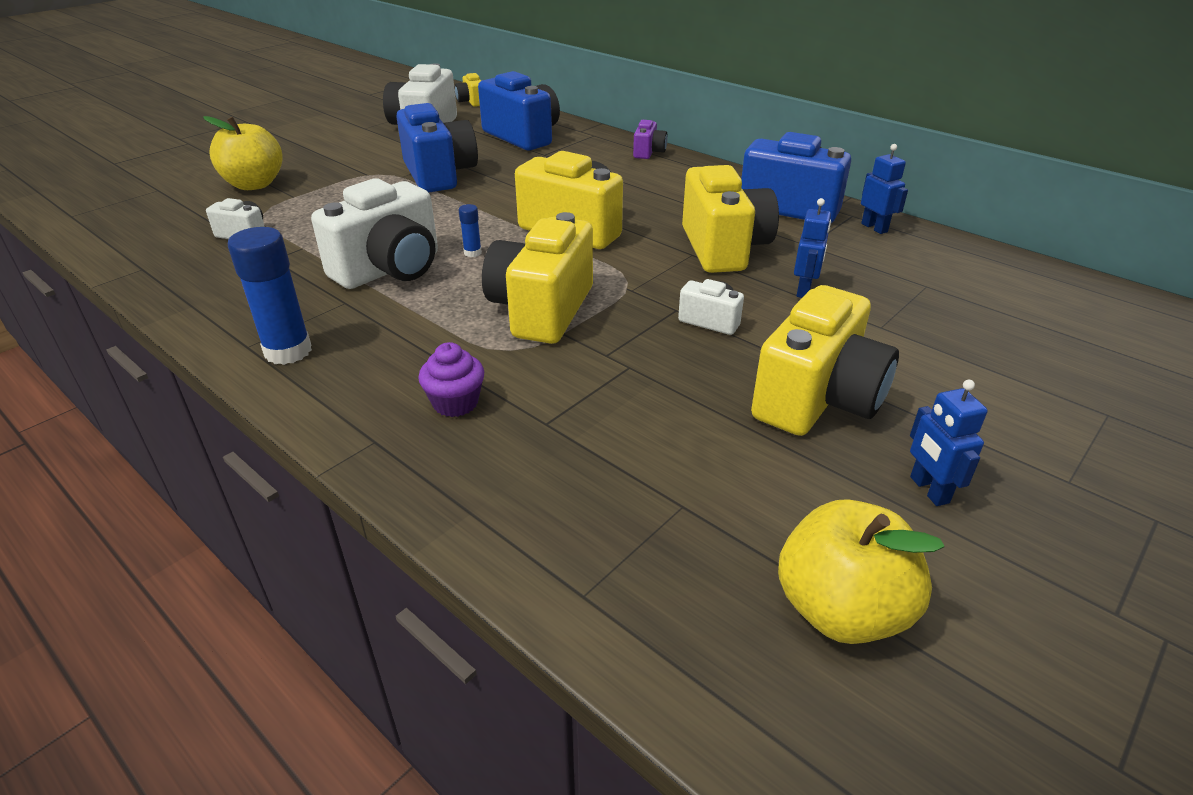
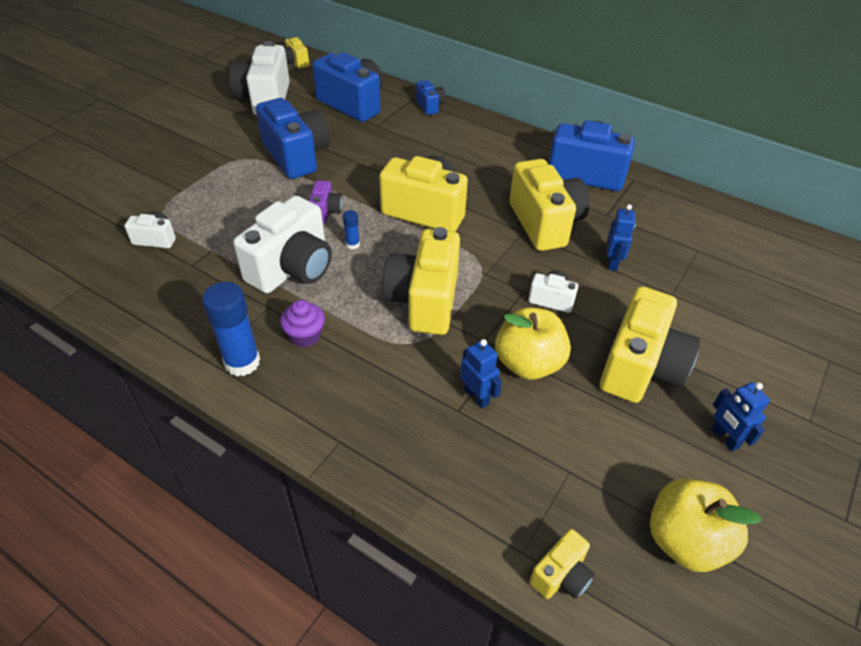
camera: 10 degrees left, 10 degrees up
(254, 184) = (141, 179): yellow apple -> yellow apple (528, 363)
(455, 403) = (387, 399): purple cupcake -> purple cupcake (305, 336)
(613, 141) = (430, 106): none -> blue camera
(633, 632) = (561, 575): none -> yellow camera
(648, 152) = (462, 118): purple camera -> purple camera (326, 212)
(874, 228) = (652, 192): blue robot -> blue robot (477, 396)

